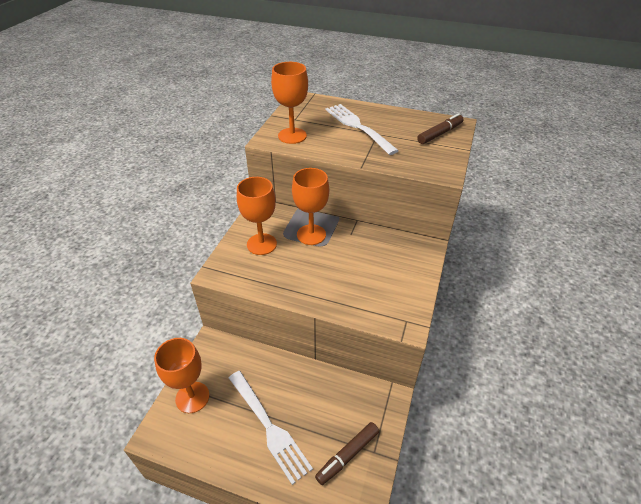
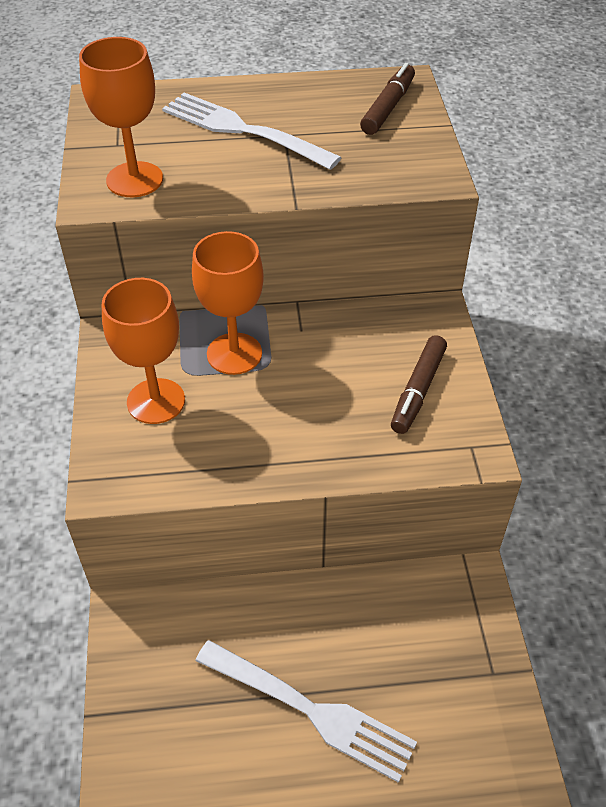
camera: 25 degrees left, 5 degrees up
(192, 397) = (149, 721): orange goblet -> none
(347, 455) = (457, 697): brown marker -> brown marker (418, 390)

